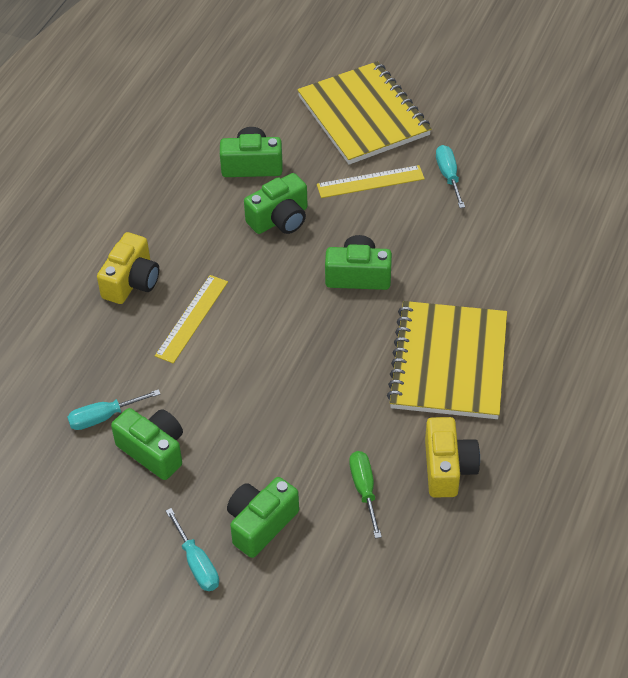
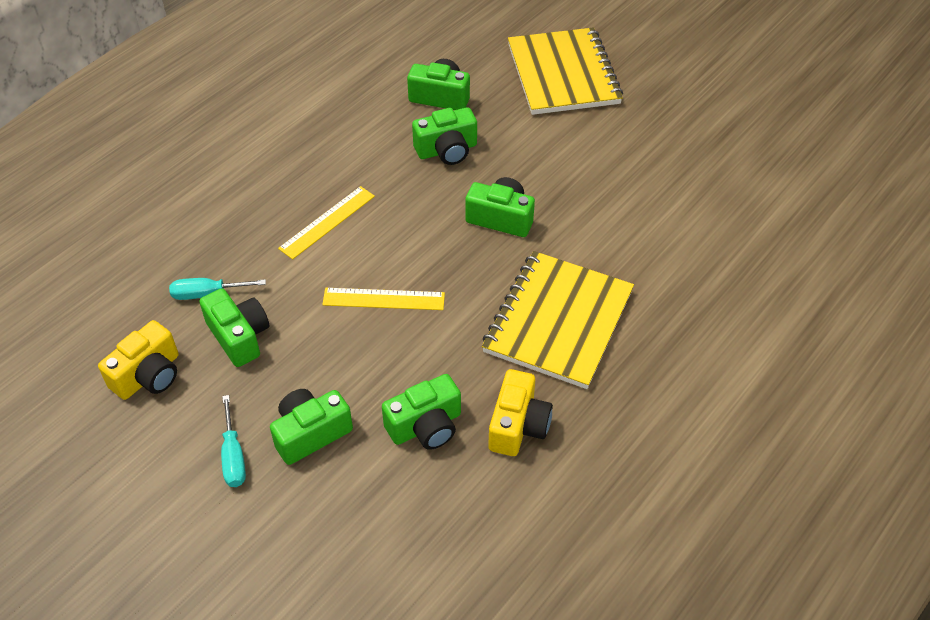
camera: 15 degrees right, 0 degrees up
(131, 282) = (286, 176): yellow camera -> yellow camera (148, 375)
(364, 490) = (426, 426): green screwdriver -> green camera
(370, 181) = (546, 134): yellow ruler -> yellow ruler (383, 299)
(448, 176) = (625, 145): turquoise screwdriver -> none

